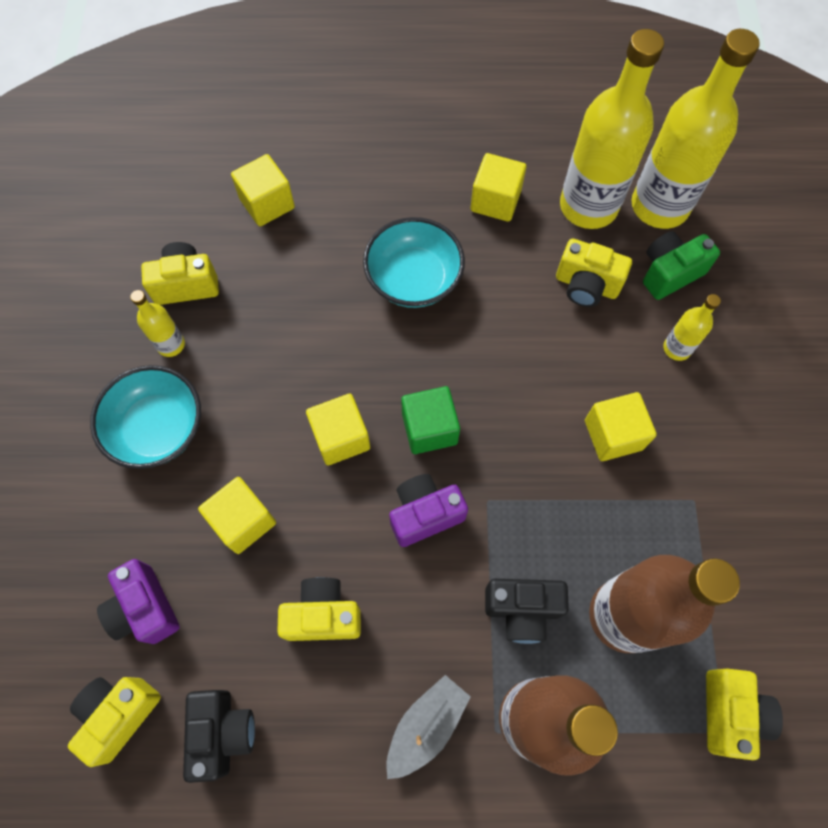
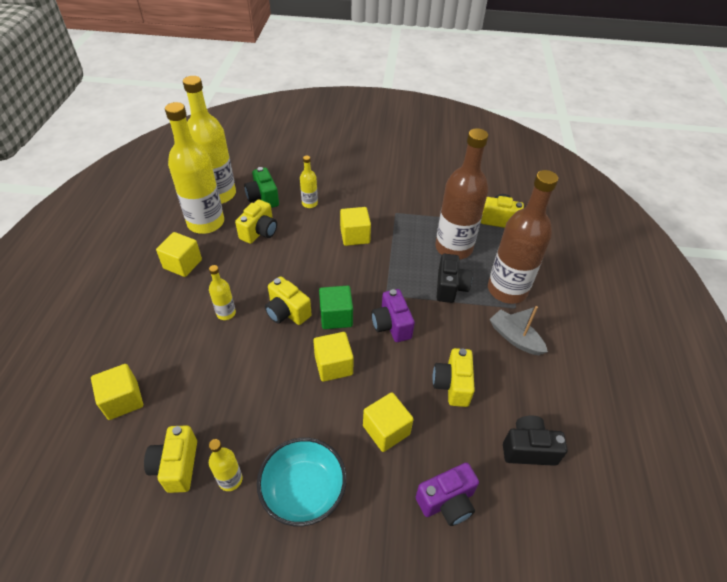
camera: 85 degrees left, 20 degrees down
(119, 714) = (522, 521): yellow camera -> yellow camera (287, 312)
(413, 279) = (226, 313): turquoise bowl -> yellow bottle

